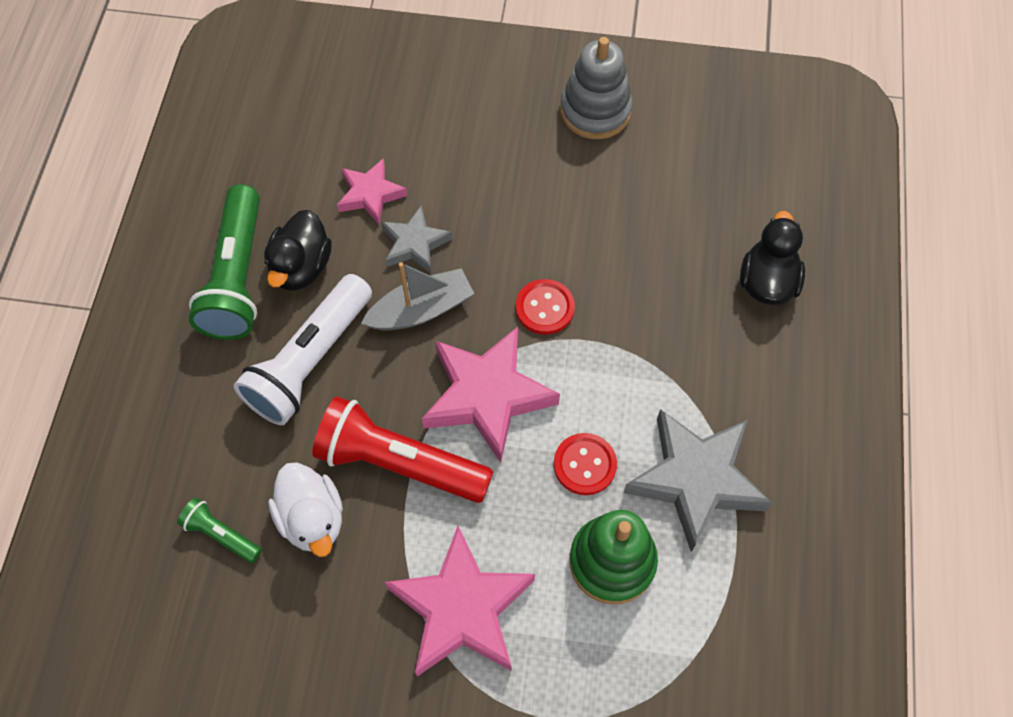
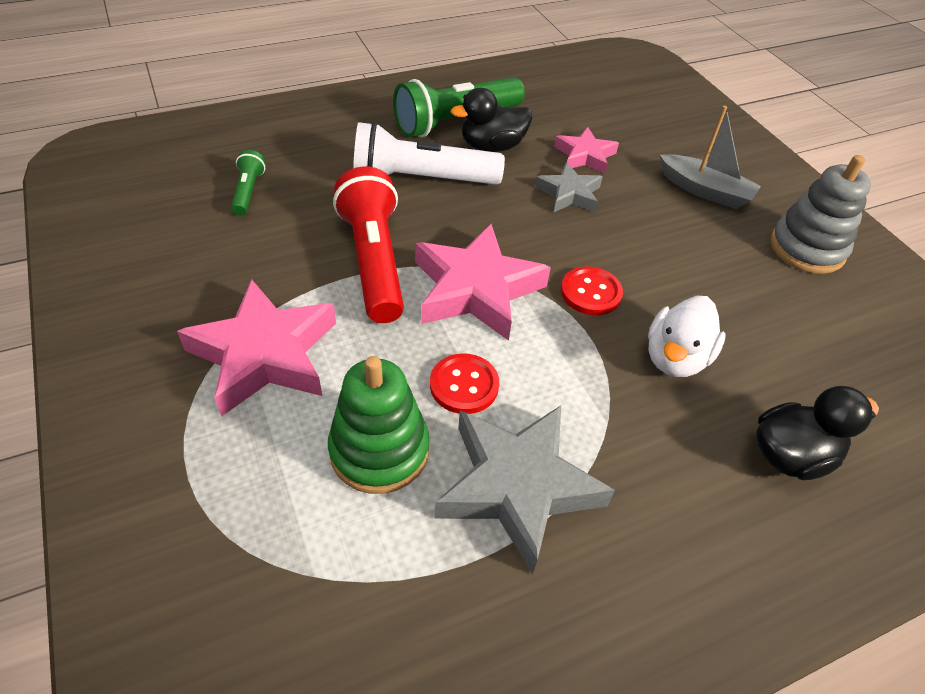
camera: 55 degrees right, 15 degrees down
(312, 519) = (291, 232): white duck -> white duck (675, 358)
(421, 310) = (517, 220): grey boat -> grey boat (705, 191)

